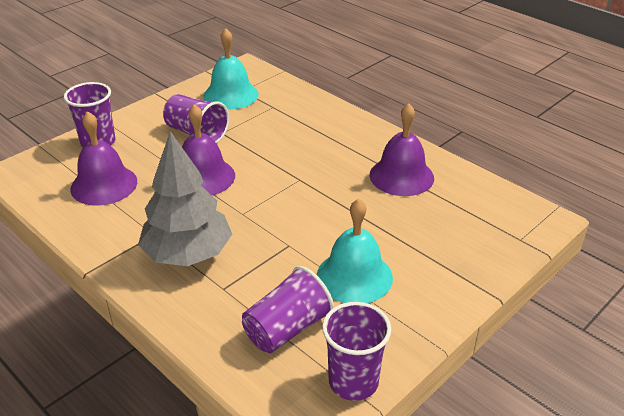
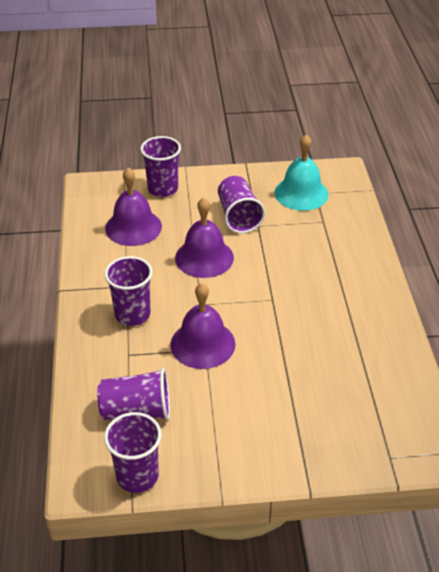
camera: 40 degrees right, 5 degrees up
(188, 254) = (132, 314): grey tree -> purple cup
(354, 276) = (223, 403): turquoise bell -> none
(401, 176) = (357, 343): purple bell -> purple bell (202, 344)

